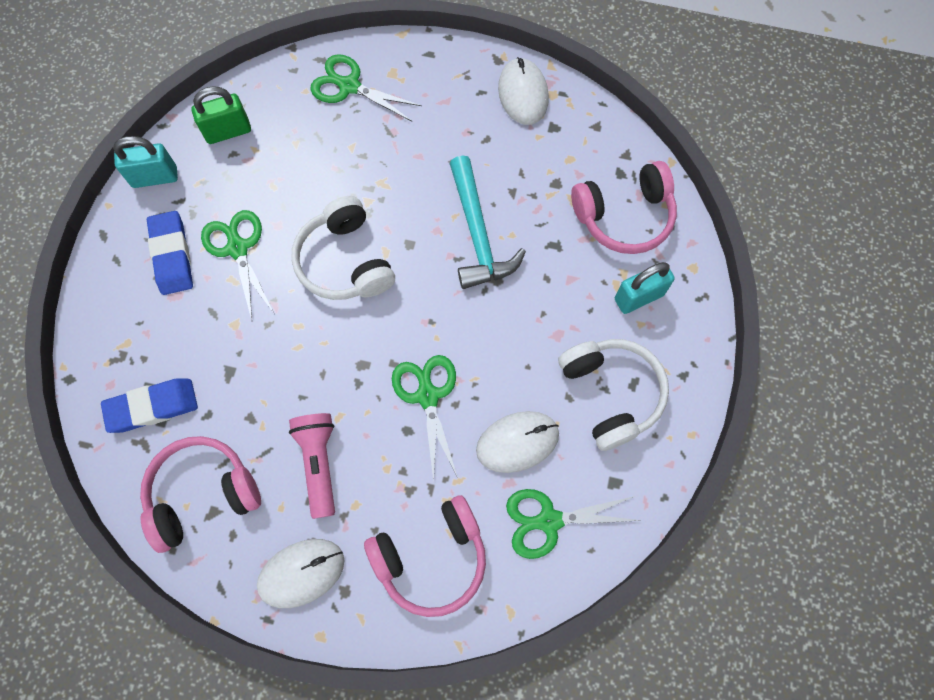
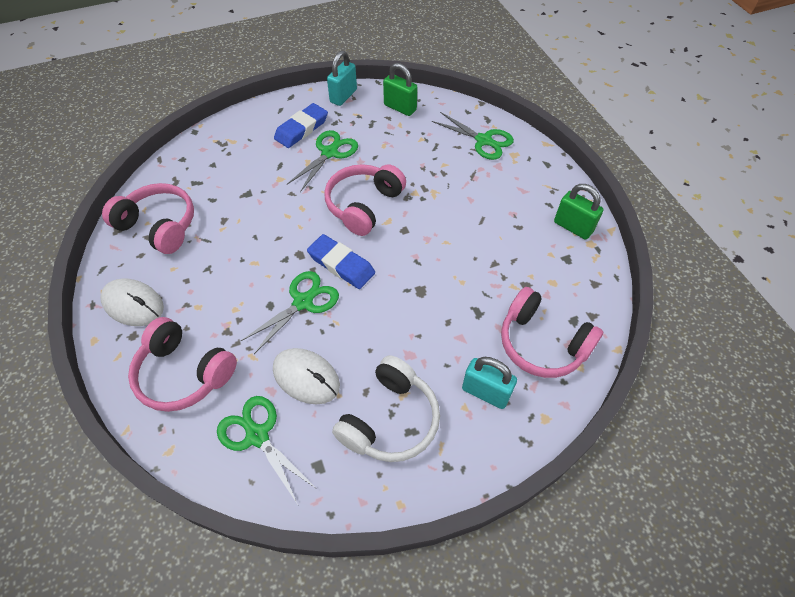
camera: 55 degrees right, 15 degrees down
(152, 407) = (201, 173): blue eraser -> blue eraser (341, 264)
(155, 177) = (343, 96): turquoise padlock -> turquoise padlock turned 75 degrees clockwise
(319, 463) = (215, 270): pink flashlight -> none
(345, 261) = (363, 205): white headphones -> pink headphones
(349, 86) = (483, 140): green scissors -> green scissors turned 135 degrees clockwise
(478, 234) = (445, 262): turquoise hammer -> none
(523, 94) = (573, 227): white mouse -> green padlock

